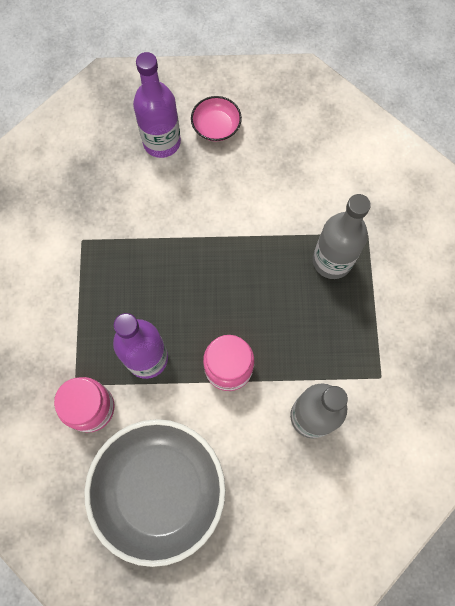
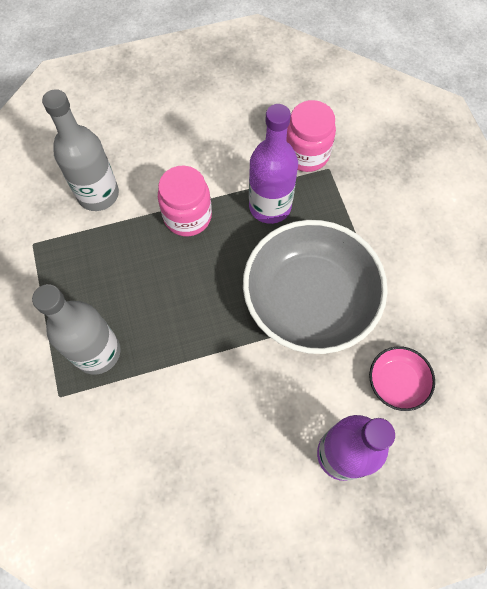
camera: 165 degrees right, 5 degrees down
(159, 490) = (223, 110): grey bowl -> grey bowl (309, 299)
(216, 126) = (279, 498): pink bowl -> pink bowl (397, 382)

